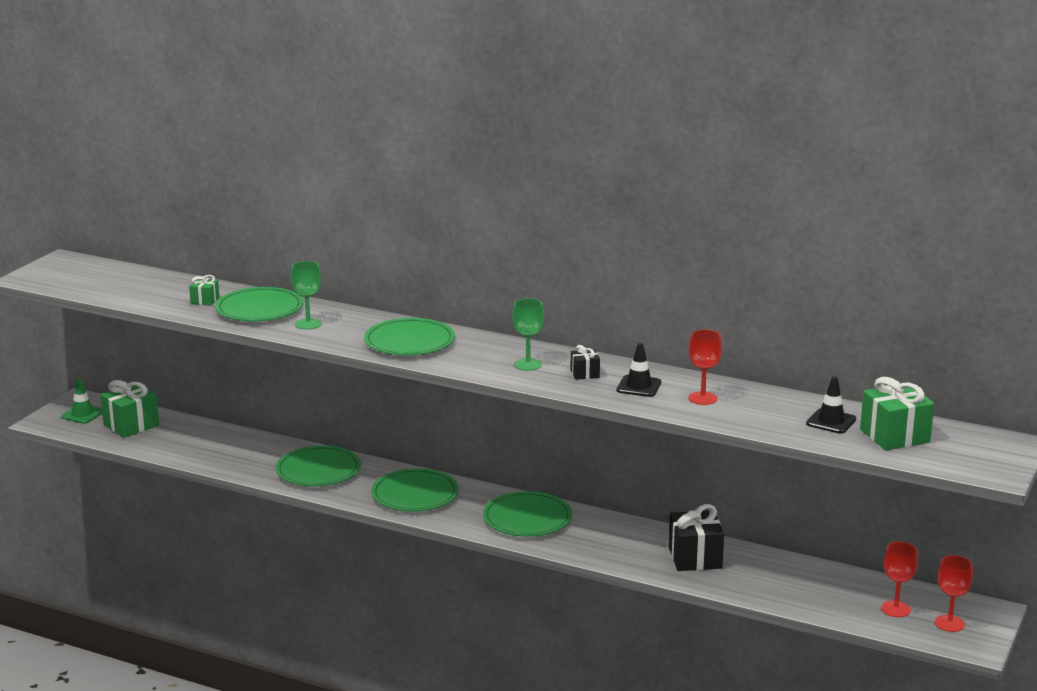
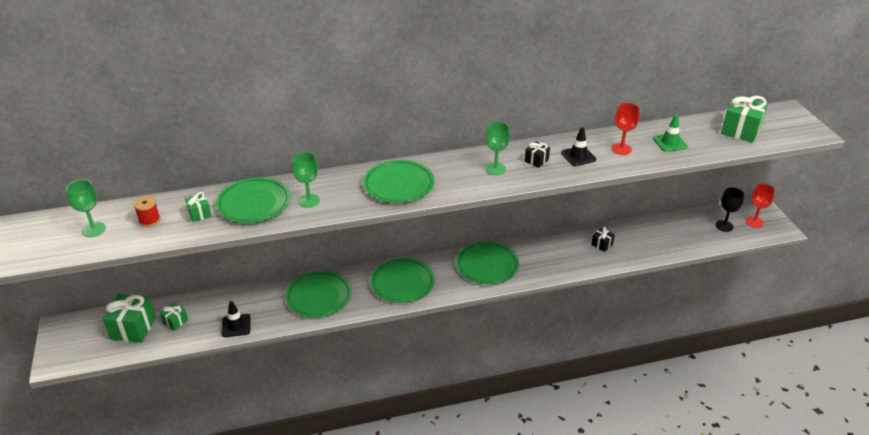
camera: 40 degrees left, 15 degrees up
(82, 414) = (80, 338): green traffic cone -> green traffic cone (670, 143)
(111, 281) = (94, 230): none -> green goblet
(160, 290) = (149, 220): none -> red spool
(170, 435) = (175, 321): none -> green gift
(695, 558) = (602, 244): black gift -> black gift, size x0.52
(831, 421) = (701, 135): black traffic cone -> black traffic cone (236, 326)
(895, 609) = (724, 226): red goblet -> black goblet

